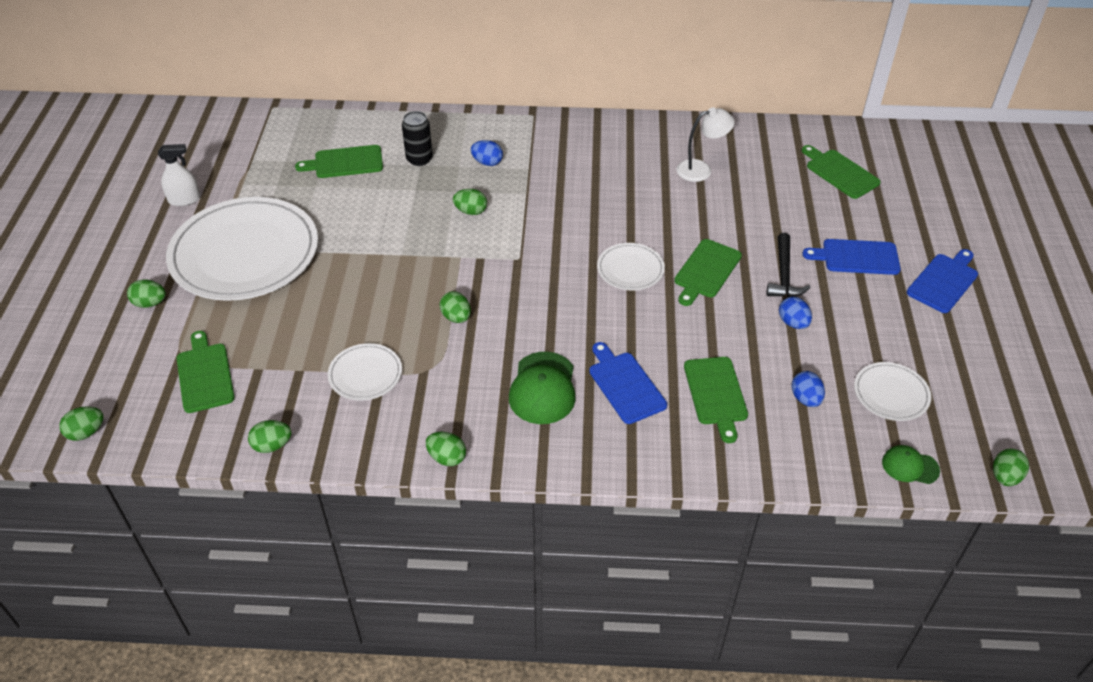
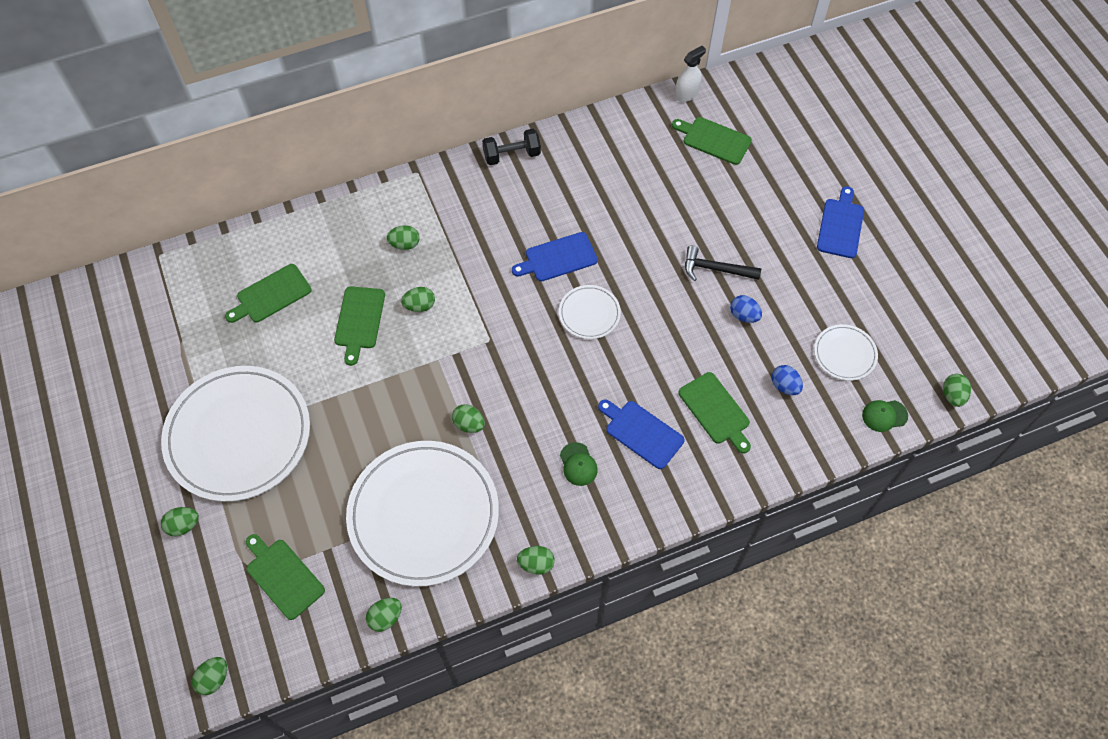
camera: 25 degrees left, 15 degrees up
(184, 200) = (140, 399): white spray bottle -> white spray bottle (686, 94)
(365, 374) = (423, 514): white plate -> white plate, size x2.23
(419, 159) = (339, 264): black can -> none
(487, 162) = (405, 244): blue egg -> green egg
(543, 388) = (578, 464): green cap -> green cap, size x0.58
(629, 128) = (512, 155): none -> black dumbbell
(701, 169) = (597, 180): white lamp -> none
(706, 271) = (652, 290): green cutting board -> green cutting board (359, 320)
(784, 275) = (715, 269): black hammer -> black hammer turned 120 degrees clockwise
(857, 257) = (765, 227): blue cutting board -> blue cutting board (558, 258)

